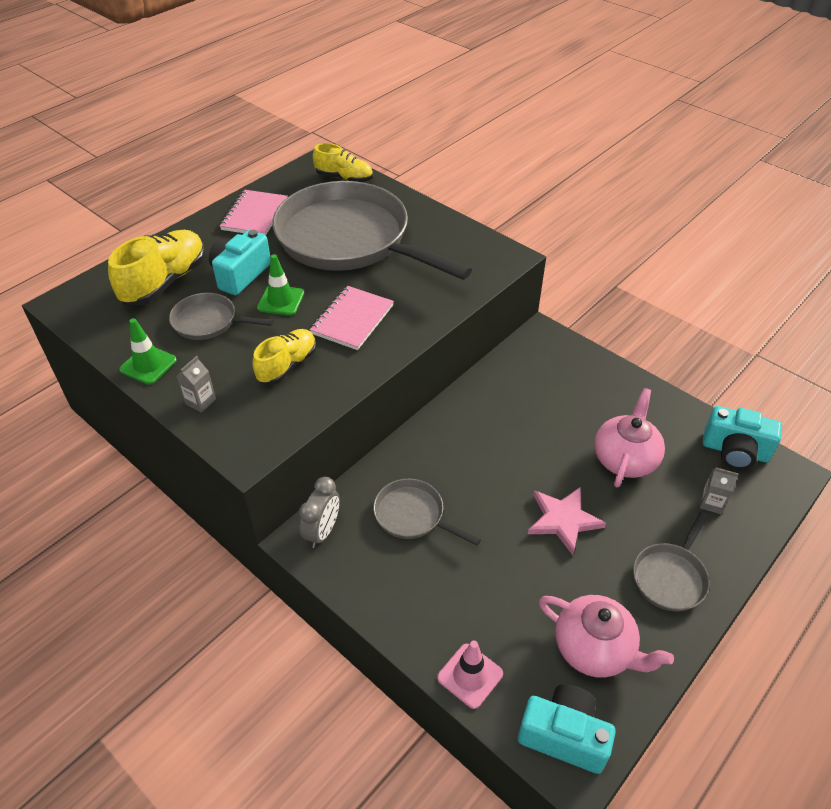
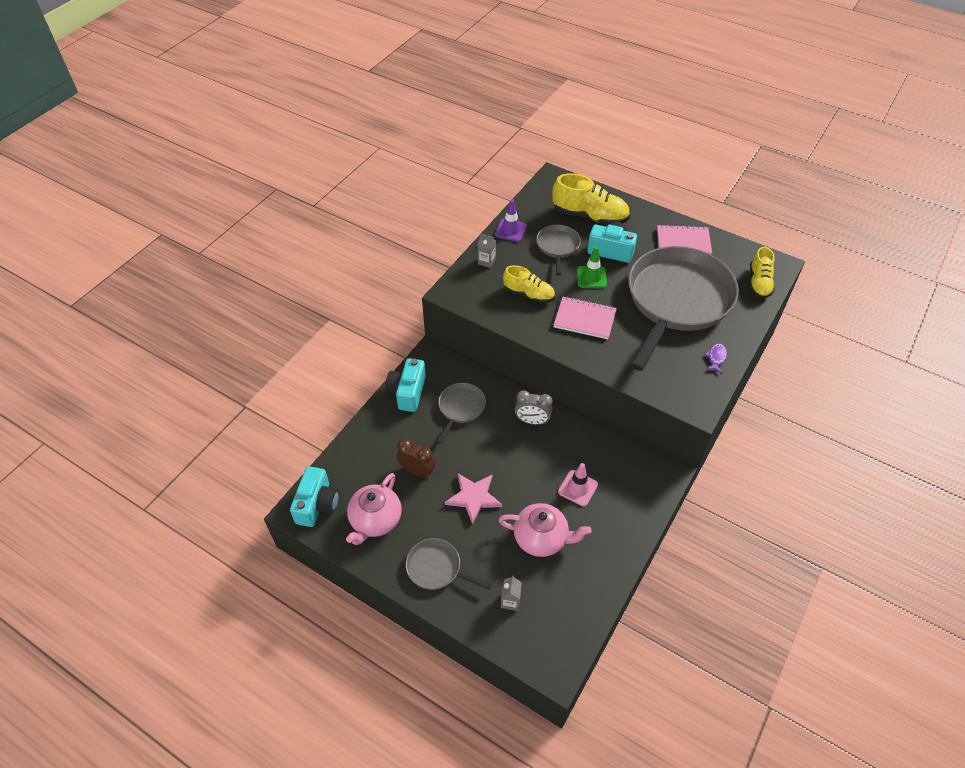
camera: 80 degrees right, 5 degrees up
(148, 365) = (510, 230): green traffic cone -> purple traffic cone
(322, 531) = (439, 364): grey clock -> grey clock (532, 421)
(443, 229) = (716, 358): none -> purple fish
(470, 676) = (350, 453): pink traffic cone -> pink traffic cone (578, 488)
(514, 583) = (417, 471): none -> brown clock
(735, 451) = (571, 624): turquoise camera -> turquoise camera (407, 392)

